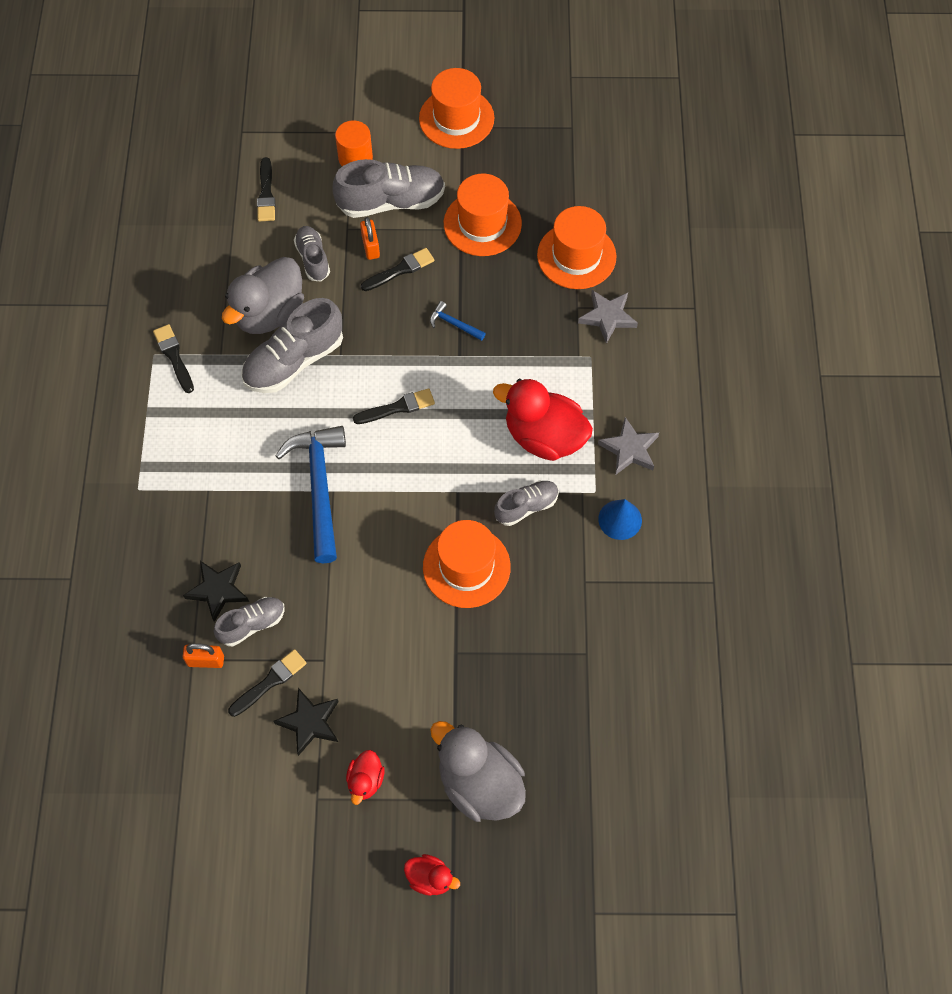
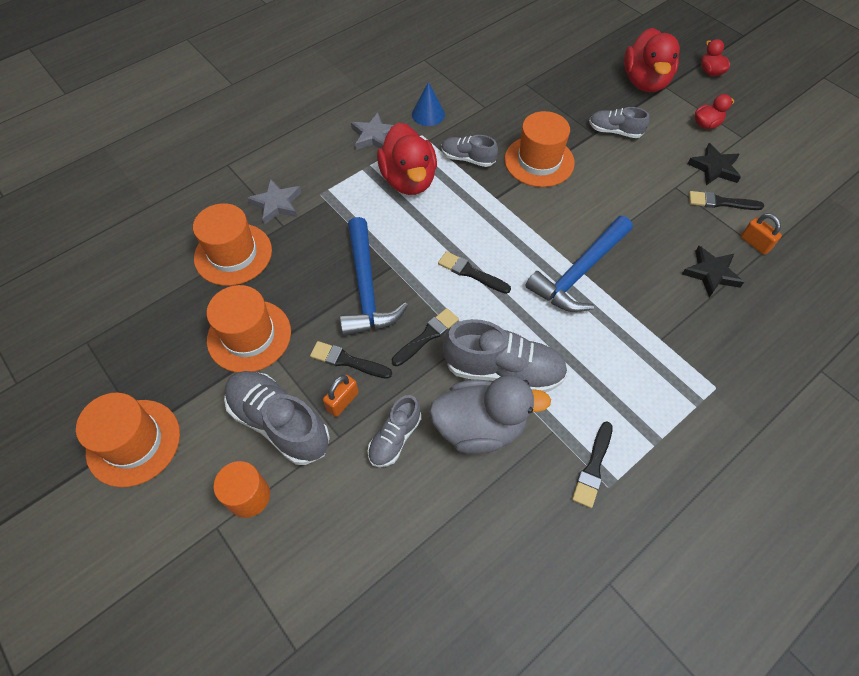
camera: 130 degrees left, 5 degrees down
(252, 624) = (705, 237): grey shoe -> grey shoe (614, 131)
(266, 194) = (357, 546): black brush -> black brush (427, 336)
(454, 324) = (366, 288): blue hammer -> blue hammer, size x2.30
(479, 784) = (645, 82): grey duck -> red duck

